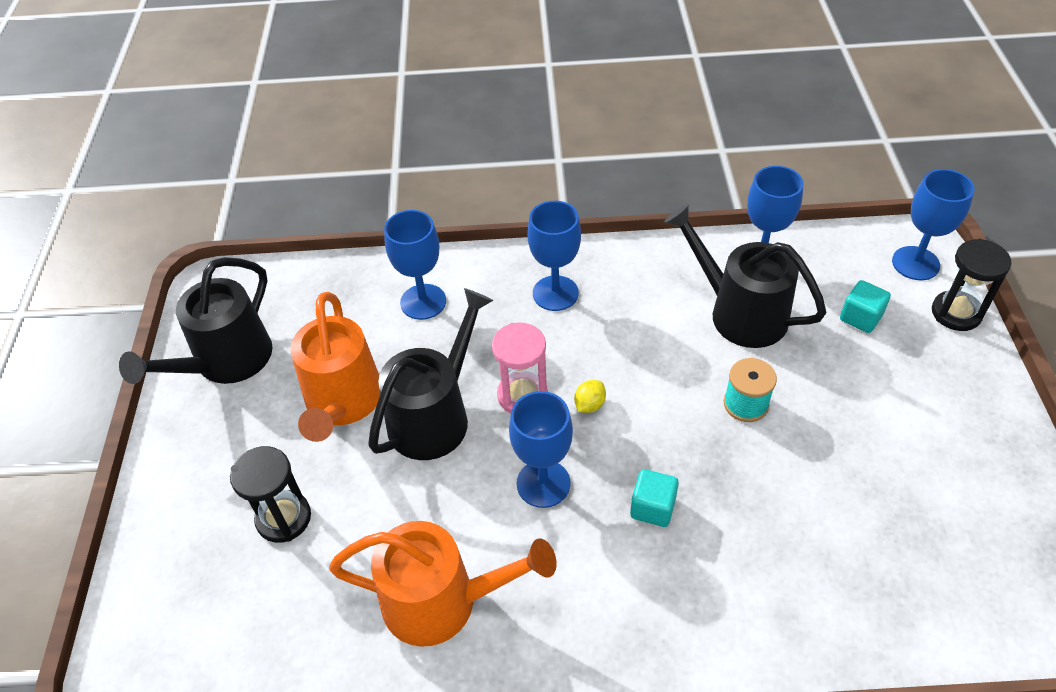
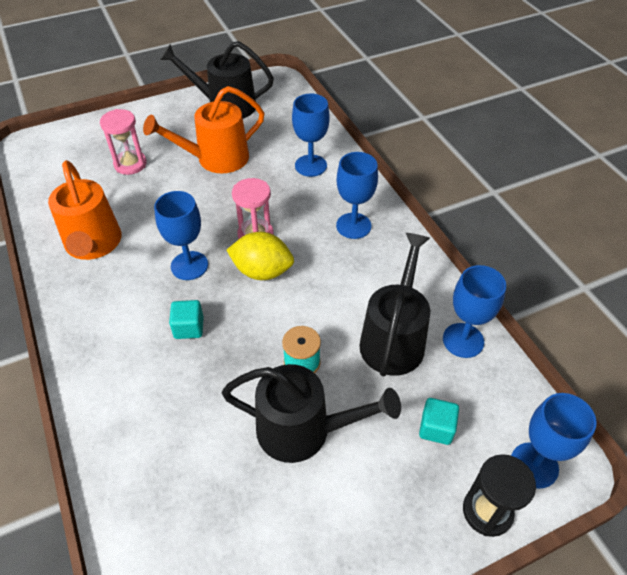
camera: 65 degrees right, 0 degrees up
(284, 518) = (130, 164): black hourglass -> pink hourglass
(434, 416) = (222, 200): black watering can -> black watering can (303, 430)
(589, 405) = (262, 271): yellow lemon -> yellow lemon, size x2.15

